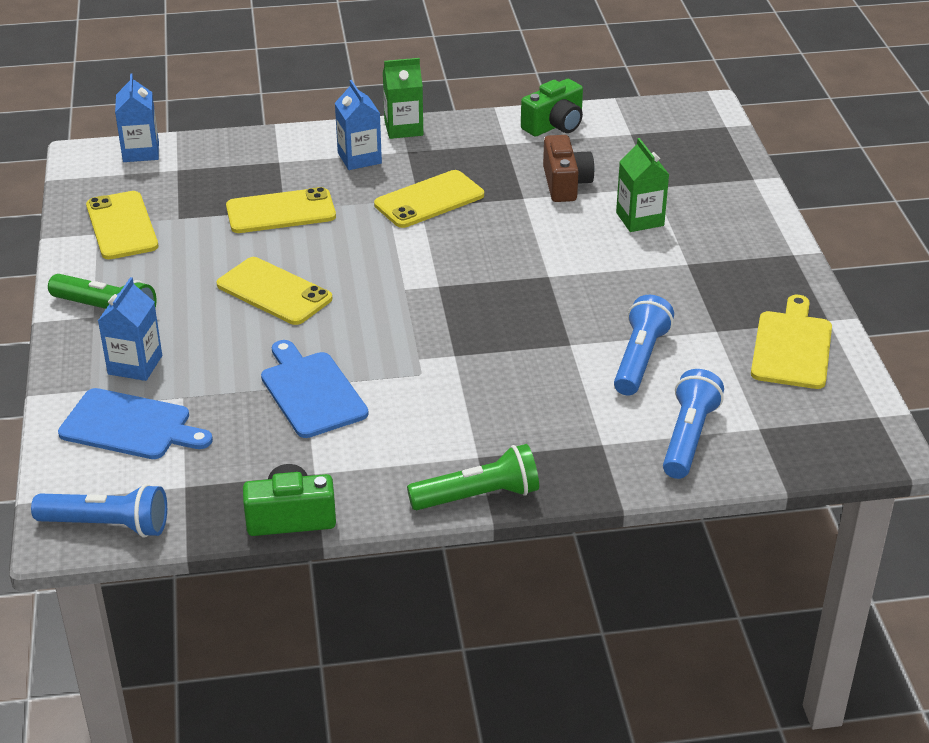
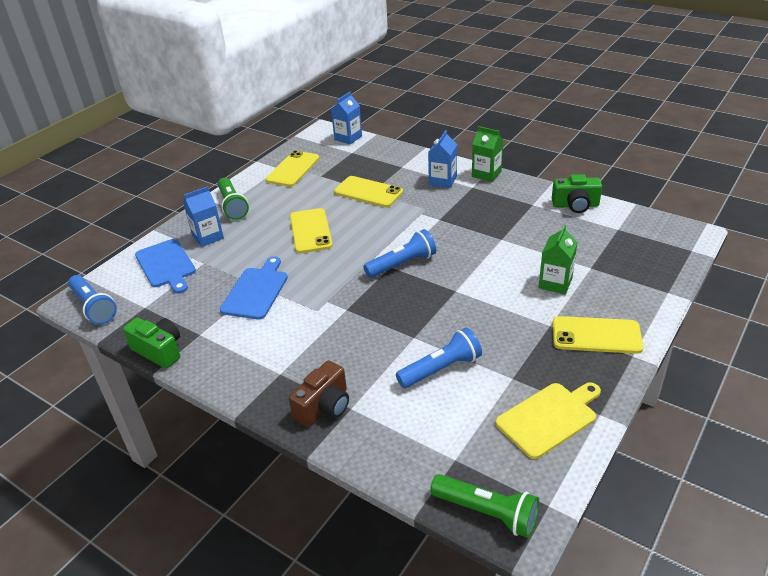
camera: 45 degrees right, 0 degrees up
(429, 200) = (448, 218): yellow phone -> yellow phone (596, 335)
(478, 496) = (249, 396): green flashlight -> green flashlight (487, 512)
(565, 184) = (536, 242): brown camera -> brown camera (324, 407)
(688, 437) = (403, 436): blue flashlight -> blue flashlight (402, 264)

